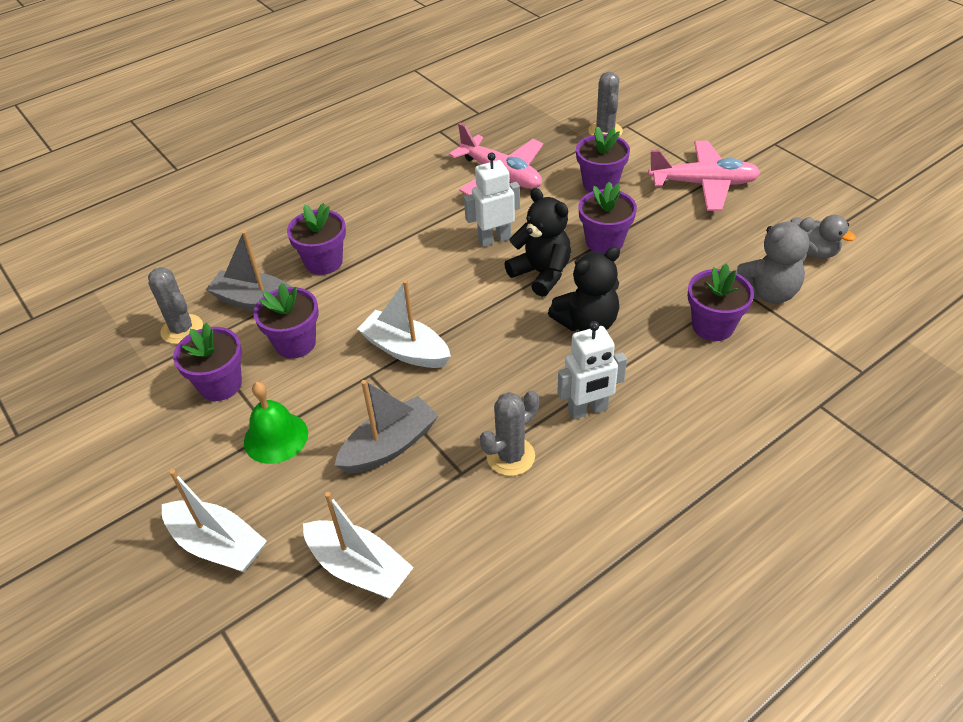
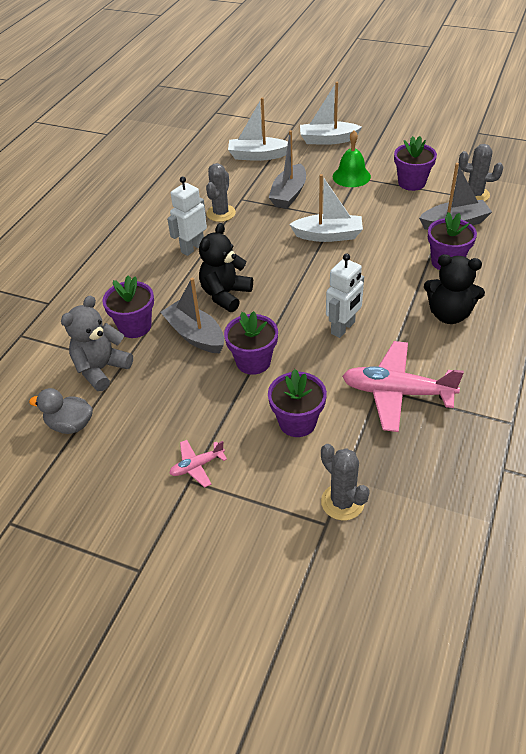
camera: 150 degrees right, 0 degrees up
(295, 343) = (398, 214): purple flower pot -> none
(541, 274) = (283, 315): black teddy bear -> black teddy bear (449, 314)
(648, 289) = (195, 335): none -> grey boat
(703, 184) = (197, 466): pink plane -> pink plane, size x0.49

